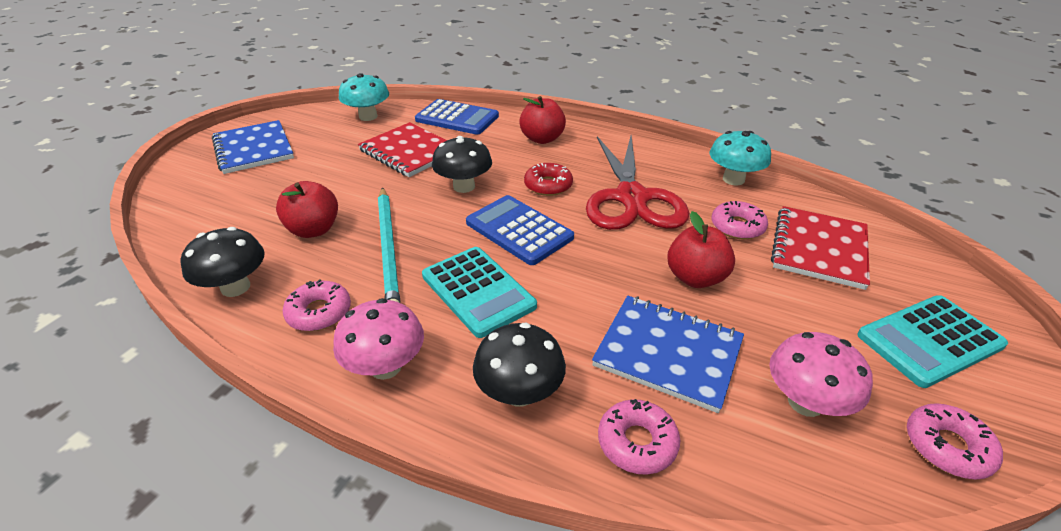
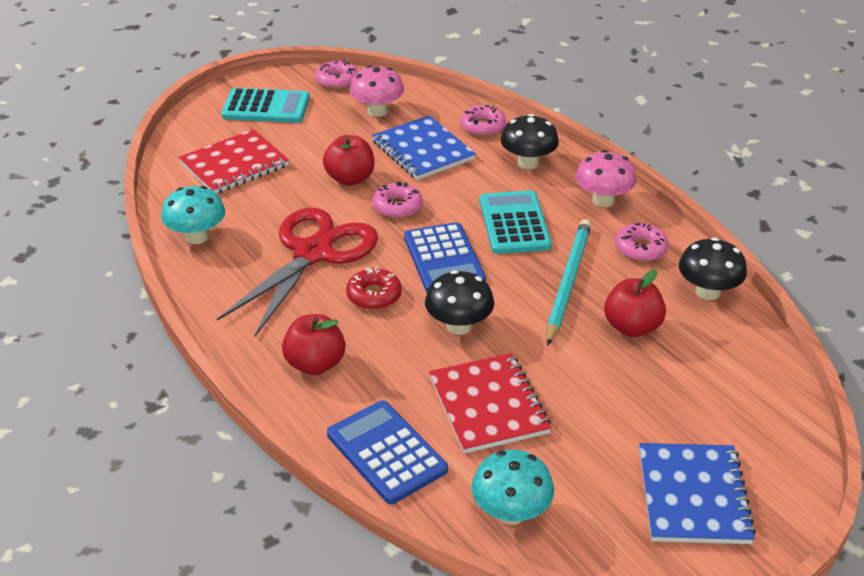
camera: 150 degrees left, 0 degrees up
(737, 226) = (264, 199): pink donut -> pink donut (397, 207)

